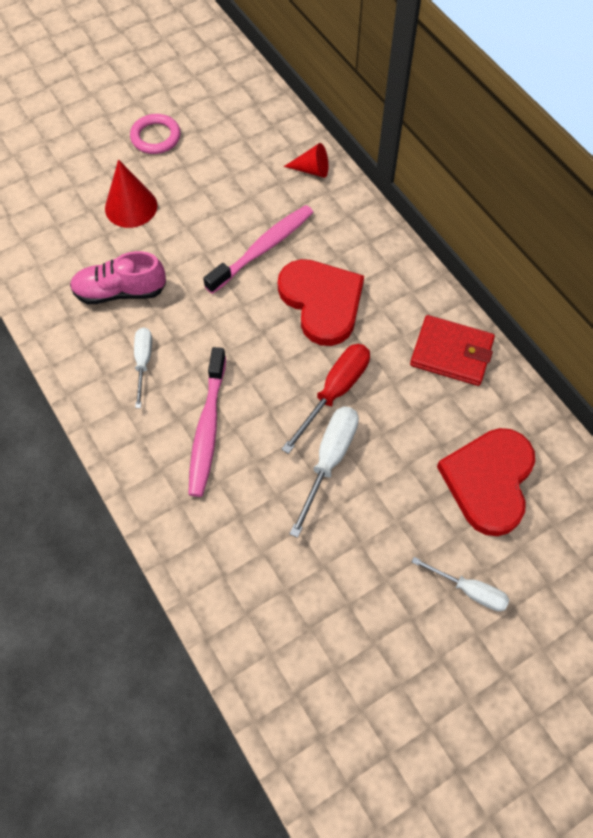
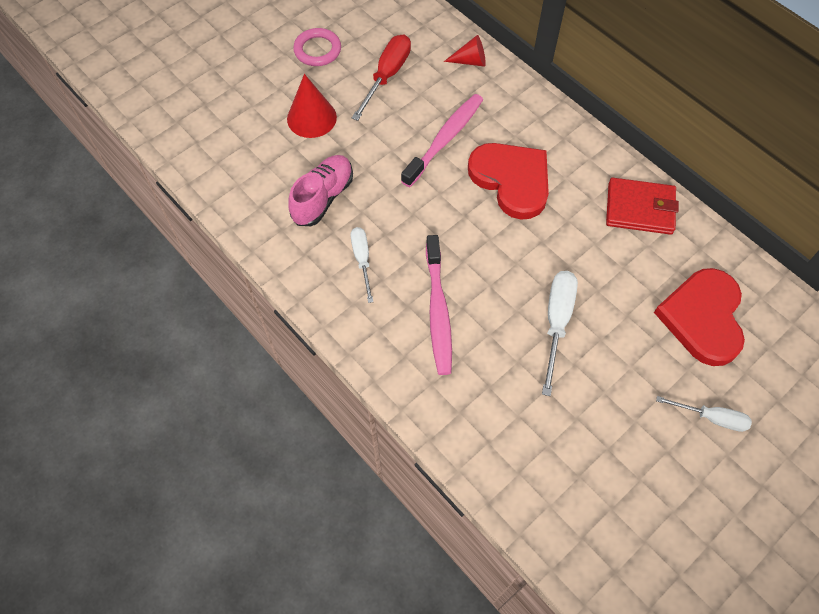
camera: 10 degrees left, 0 degrees up
(120, 291) = (323, 198): pink shoe -> pink shoe turned 135 degrees clockwise
(335, 392) = (545, 260): red screwdriver -> red screwdriver (387, 76)

